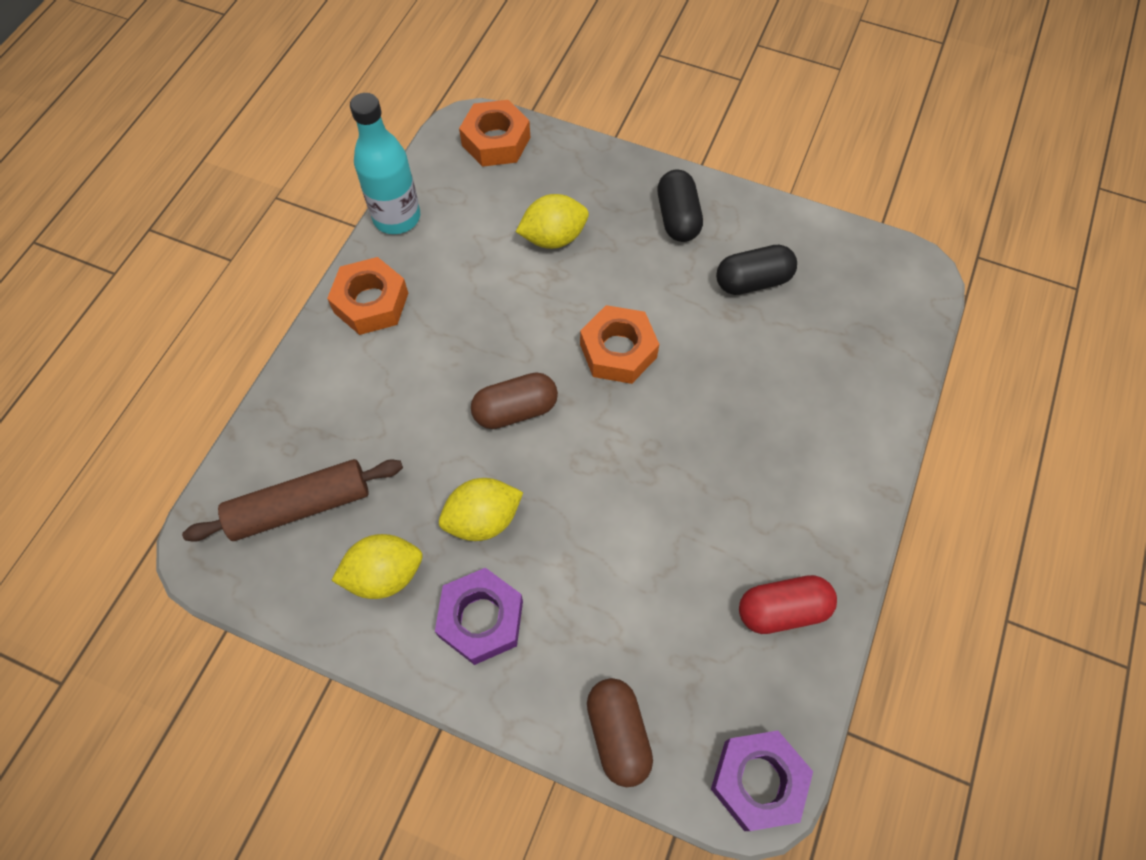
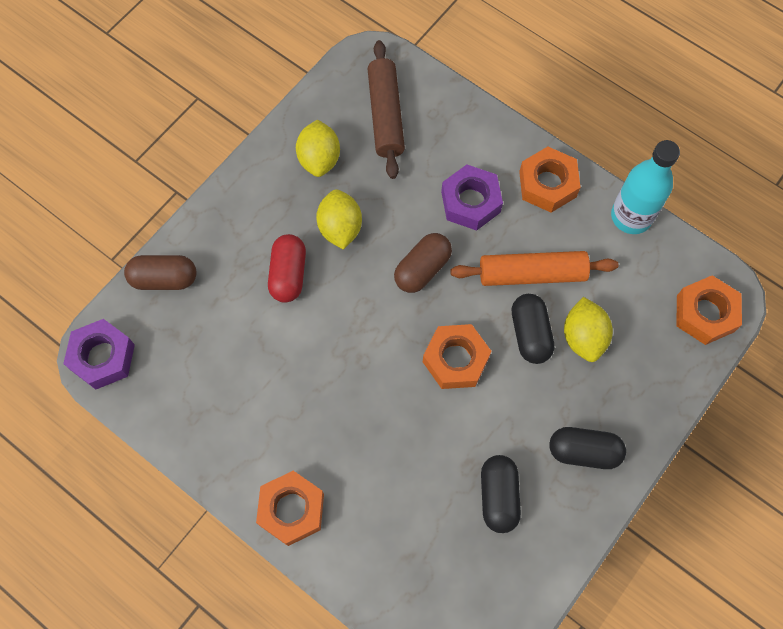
camera: 105 degrees right, 5 degrees up
(481, 619) = (268, 212): purple nut -> purple nut (470, 202)
(492, 297) = (532, 274): none -> orange rolling pin
(515, 410) = (422, 269): brown capsule -> brown capsule turned 45 degrees clockwise
(565, 286) = (530, 334): none -> black capsule
(782, 610) = (206, 414): red capsule -> red capsule (288, 274)
(851, 475) = (291, 510): none -> orange nut

